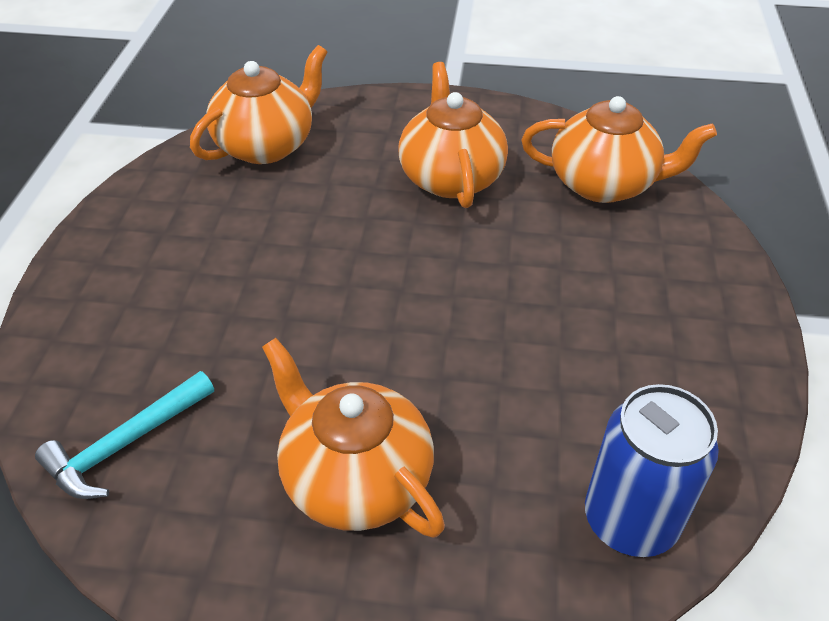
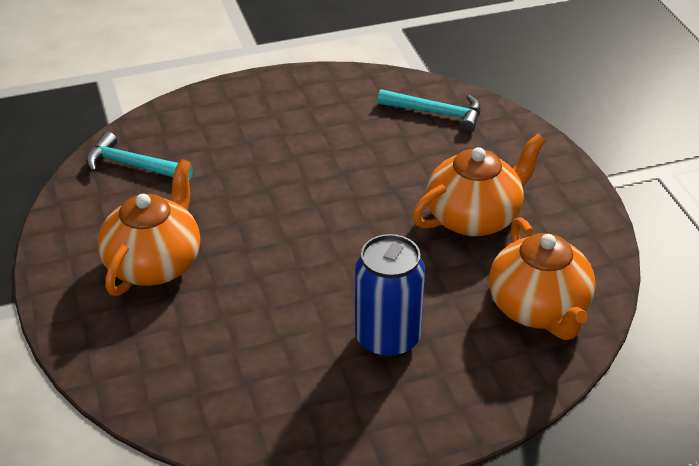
camera: 65 degrees right, 5 degrees down
(267, 145) = (436, 113): orange teapot -> turquoise hammer
(630, 520) = (183, 399): blue can -> blue can (387, 339)

